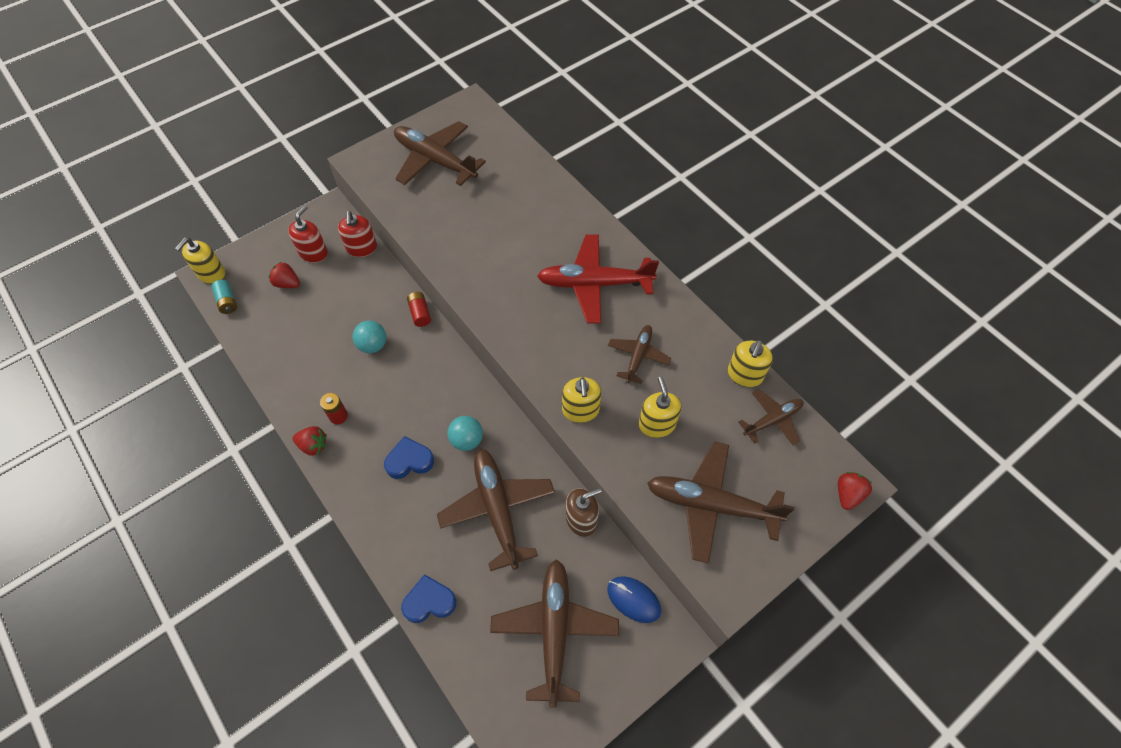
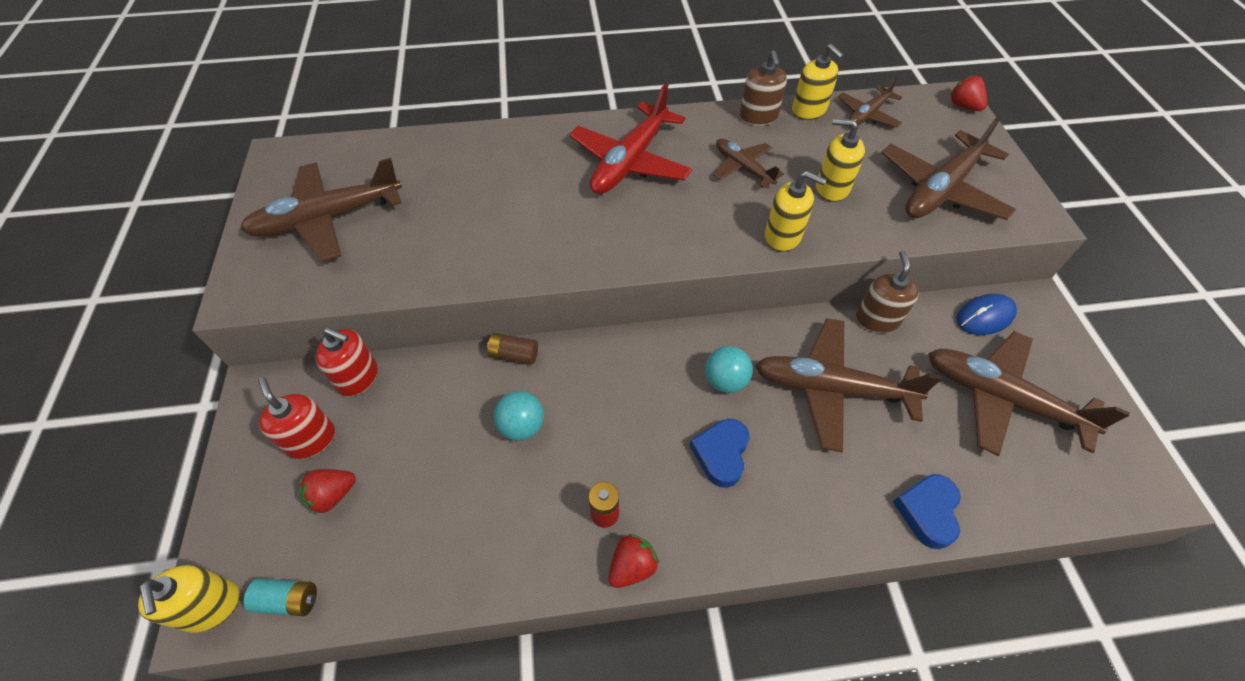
camera: 60 degrees left, 5 degrees down
(420, 313) = (514, 355): red battery -> brown battery
(708, 342) = (758, 117): none -> brown soap dispenser
(772, 420) = (867, 115): brown plane -> brown plane turned 135 degrees counterclockwise

